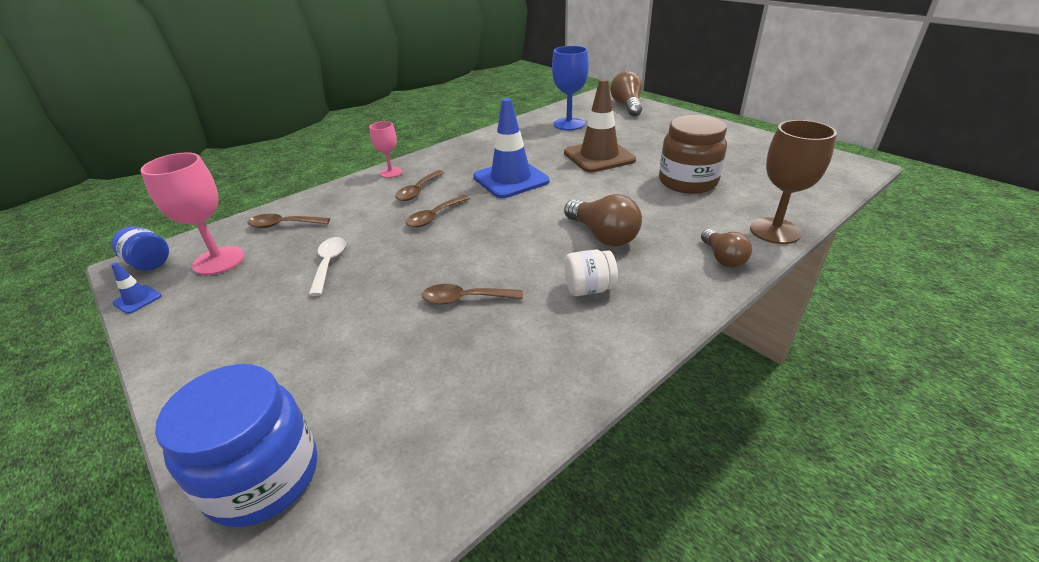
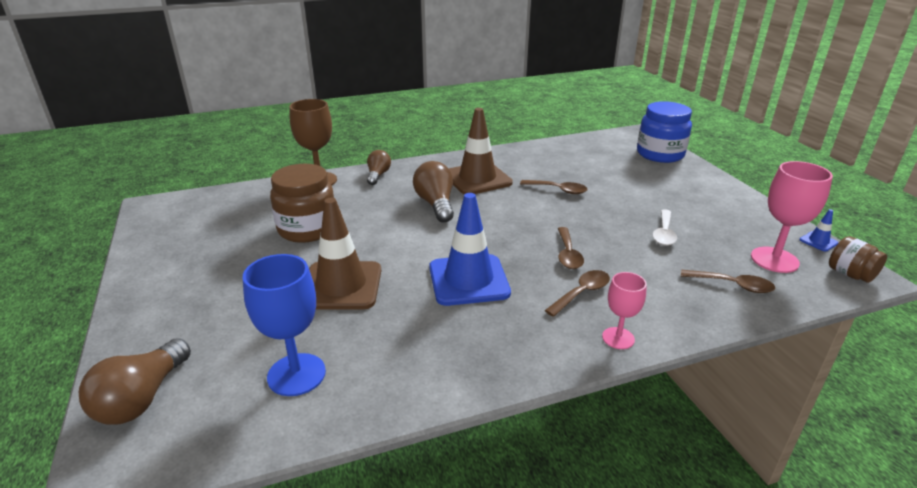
camera: 160 degrees left, 5 degrees down
(149, 263) = (850, 274): blue jar -> brown jar
(434, 217) = (568, 254): brown spoon -> brown spoon turned 120 degrees clockwise
(589, 289) = (477, 179): white jar -> brown traffic cone

